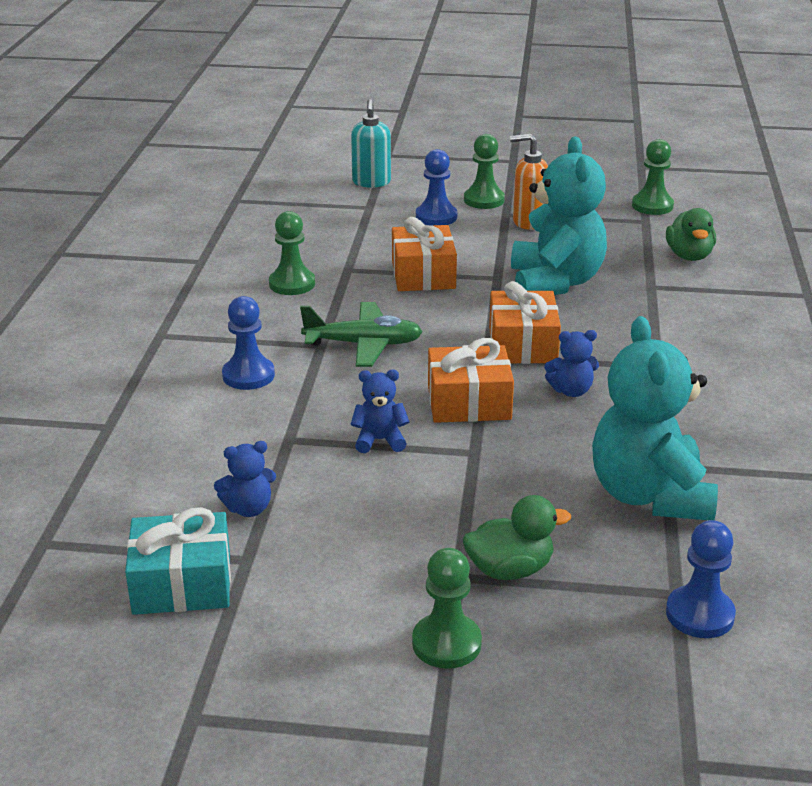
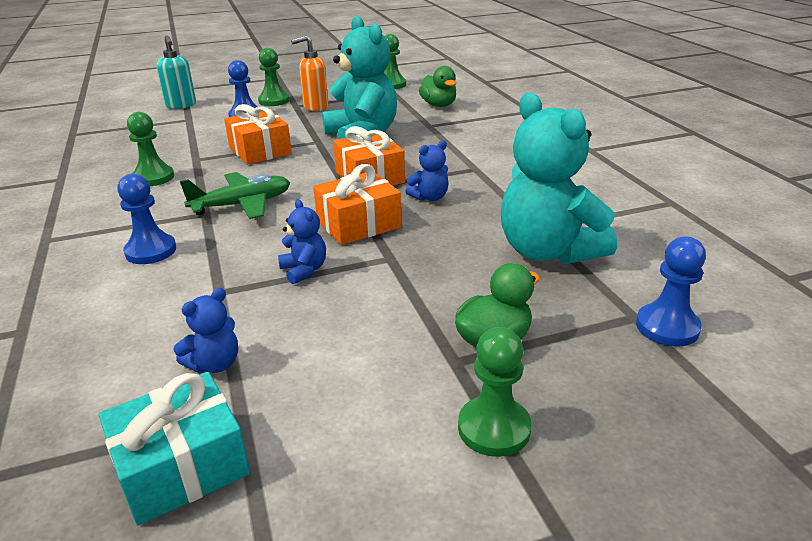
camera: 25 degrees left, 0 degrees up
(380, 440) = (304, 270): blue teddy bear -> blue teddy bear turned 90 degrees clockwise

